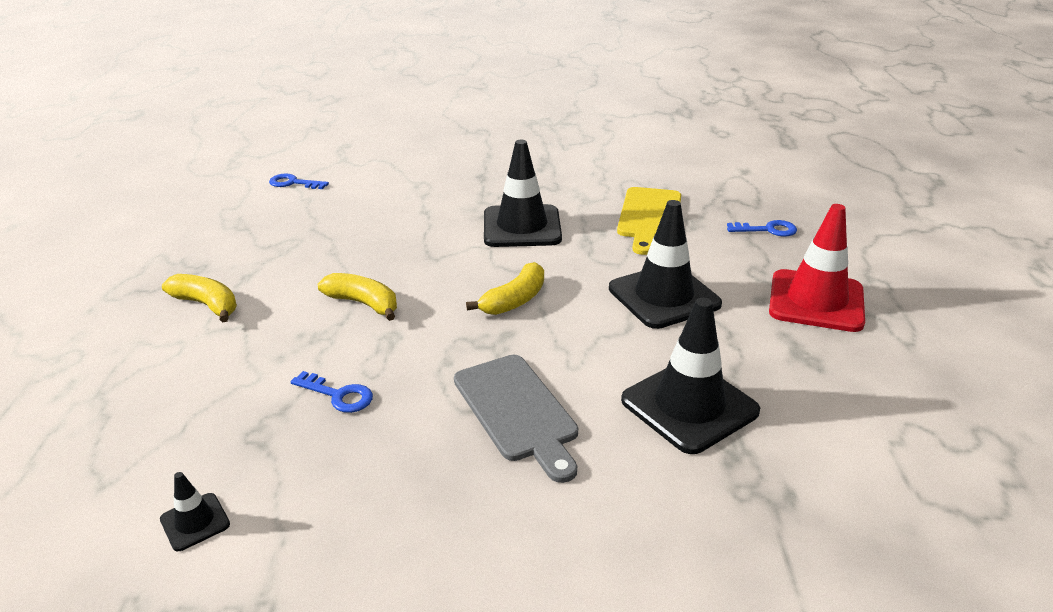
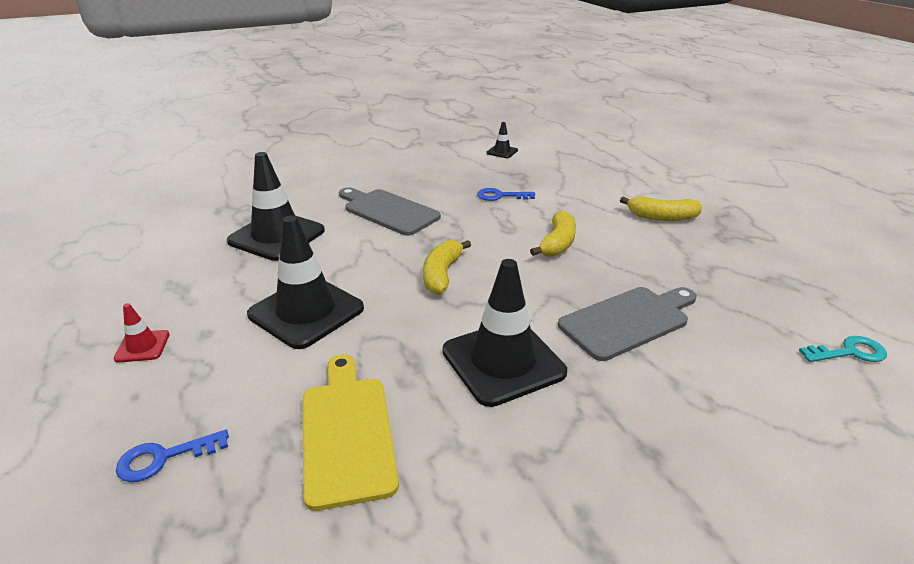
camera: 155 degrees right, 0 degrees up
(293, 183) = (849, 352): blue key -> turquoise key
(363, 303) = (557, 243): yellow banana -> yellow banana turned 75 degrees counterclockwise
(401, 228) = (628, 321): none -> grey cutting board
(816, 301) = (142, 346): red traffic cone -> red traffic cone, size x0.45

